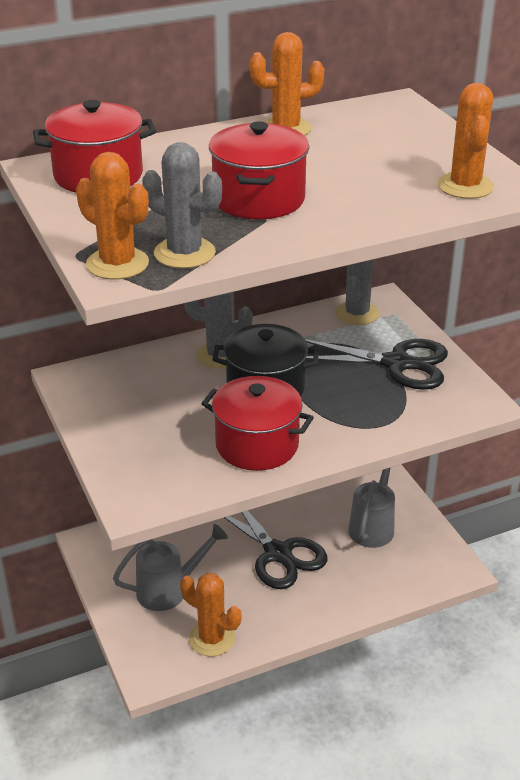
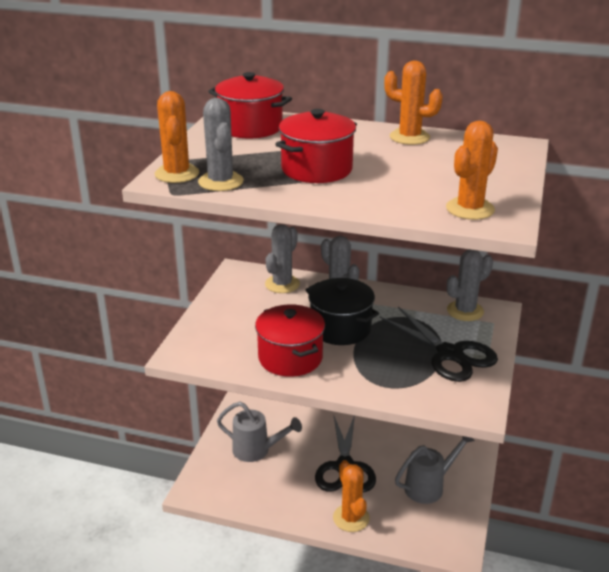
camera: 40 degrees right, 5 degrees down
(141, 369) = (282, 284): none -> grey cactus
(212, 639) = (249, 493): orange cactus -> orange cactus (351, 518)

